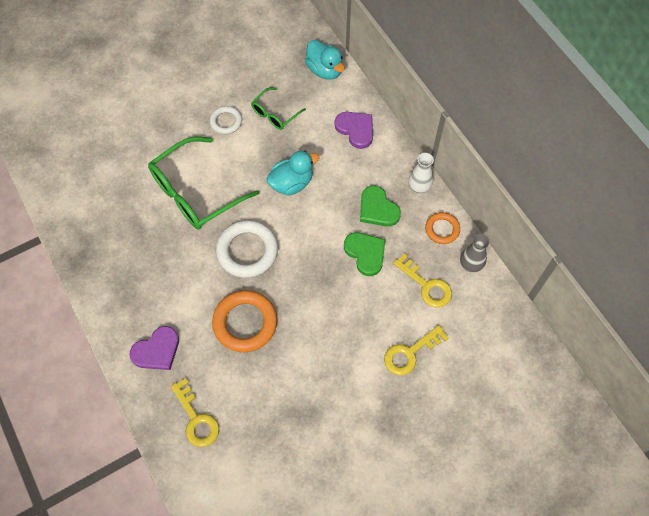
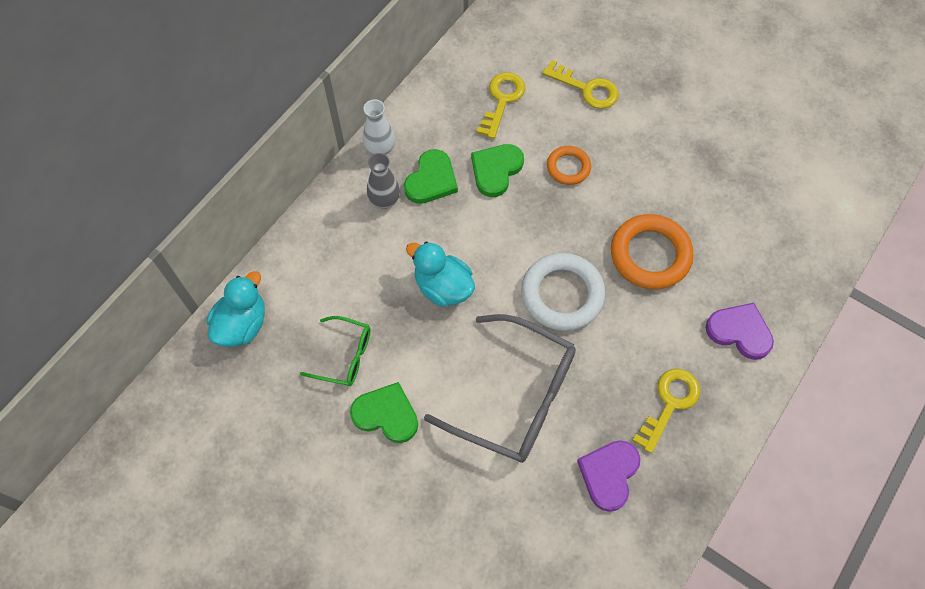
camera: 115 degrees left, 0 degrees up
(196, 192) = (514, 397): green glasses -> grey glasses
(196, 419) = (782, 252): yellow key -> yellow key (669, 403)
(226, 122) = (386, 414): white ring -> green heart
(356, 130) = (327, 247): purple heart -> purple heart (609, 474)
(442, 229) = (425, 109): orange ring -> orange ring (568, 167)
(470, 265) = (455, 69): grey vase -> grey vase (384, 200)

